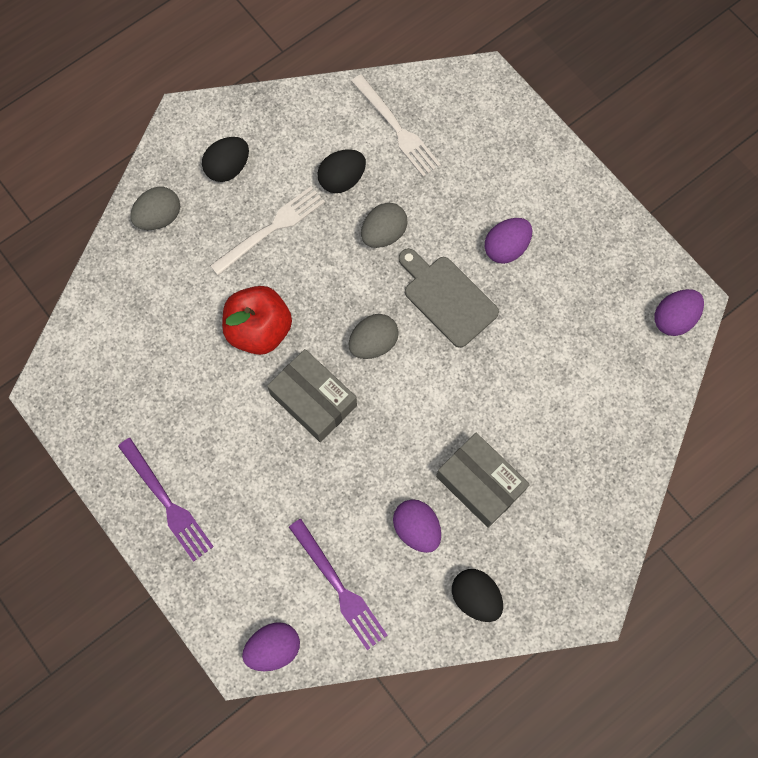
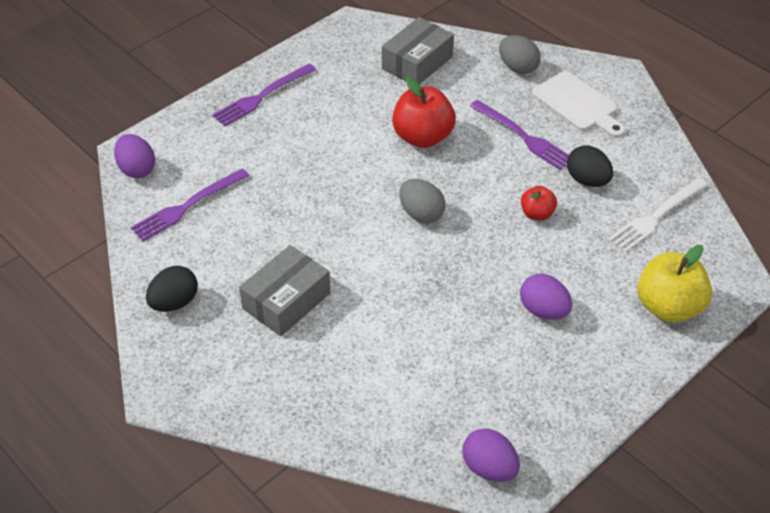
camera: 85 degrees right, 25 degrees down
(228, 168) = (577, 104): black egg -> white cutting board
(271, 229) = (523, 137): white fork -> purple fork
(313, 400) = (360, 177): grey box -> grey box (417, 63)
(383, 234) = (537, 214): grey egg -> red apple
(416, 529) = (240, 256): purple egg -> none
(447, 298) = (477, 265): grey cutting board -> none
(508, 143) = (668, 307): none -> yellow apple

